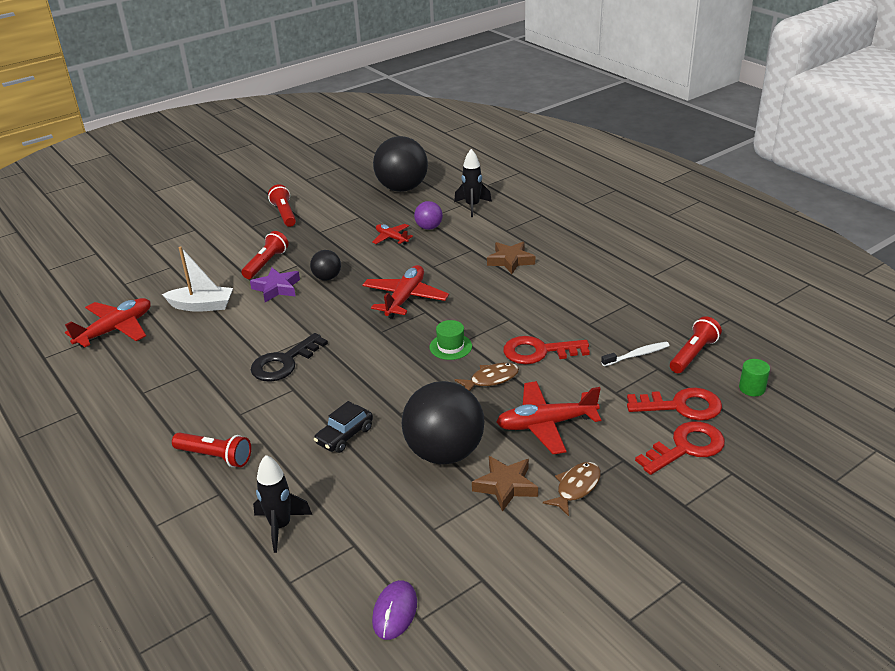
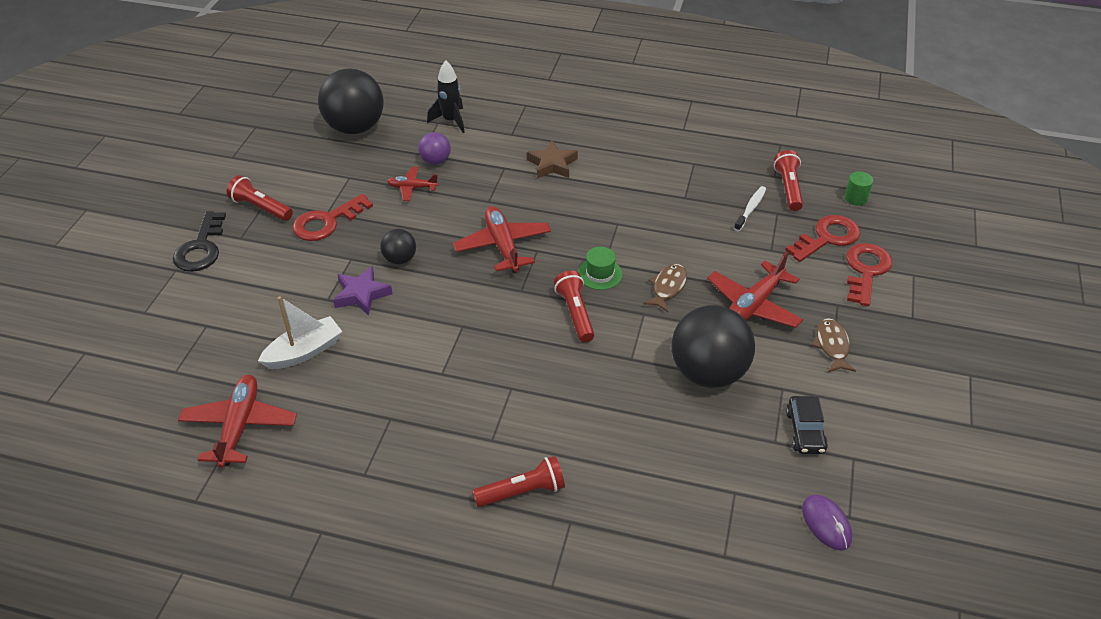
camera: 40 degrees left, 10 degrees up
(266, 263) = (314, 273): red flashlight -> red flashlight (575, 313)
(280, 526) = (659, 515): black rocket -> none
(284, 362) = (469, 367): black key -> black key (201, 248)
(344, 435) = (611, 405): black car -> black car (805, 431)
(505, 486) = (784, 374): brown star -> none
(539, 352) = (676, 243): red key -> red key (327, 222)

